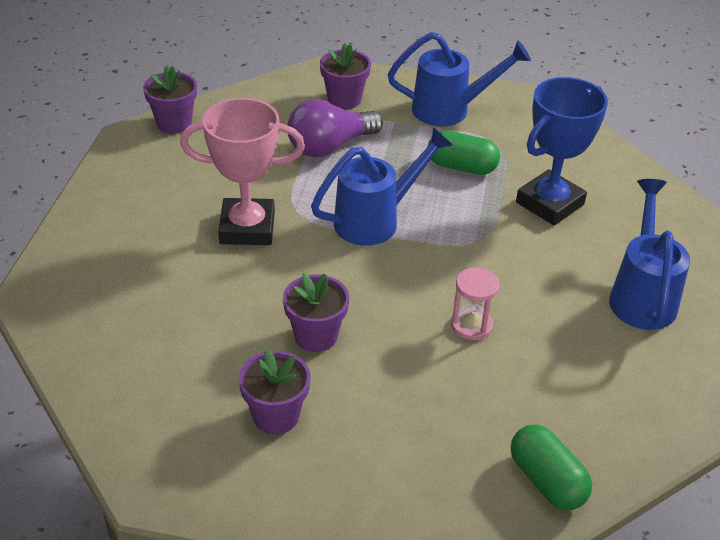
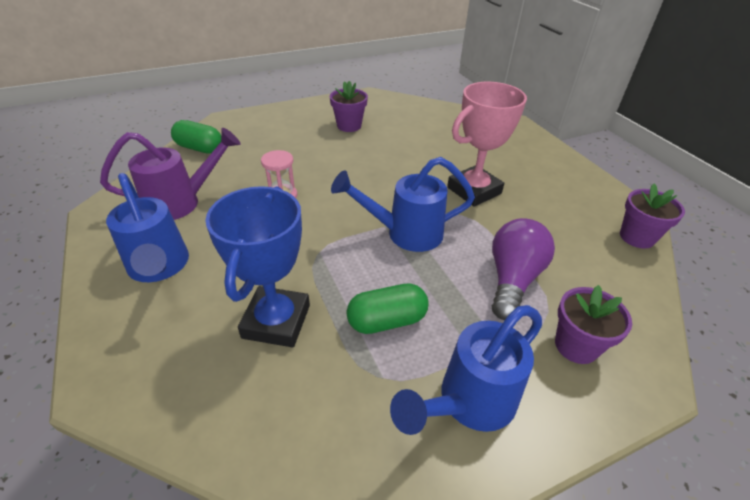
camera: 145 degrees right, 0 degrees up
(316, 336) = (366, 157): purple flower pot -> none
(376, 220) = (404, 233): blue watering can -> blue watering can turned 60 degrees clockwise
(600, 374) = (182, 202): none -> purple watering can

